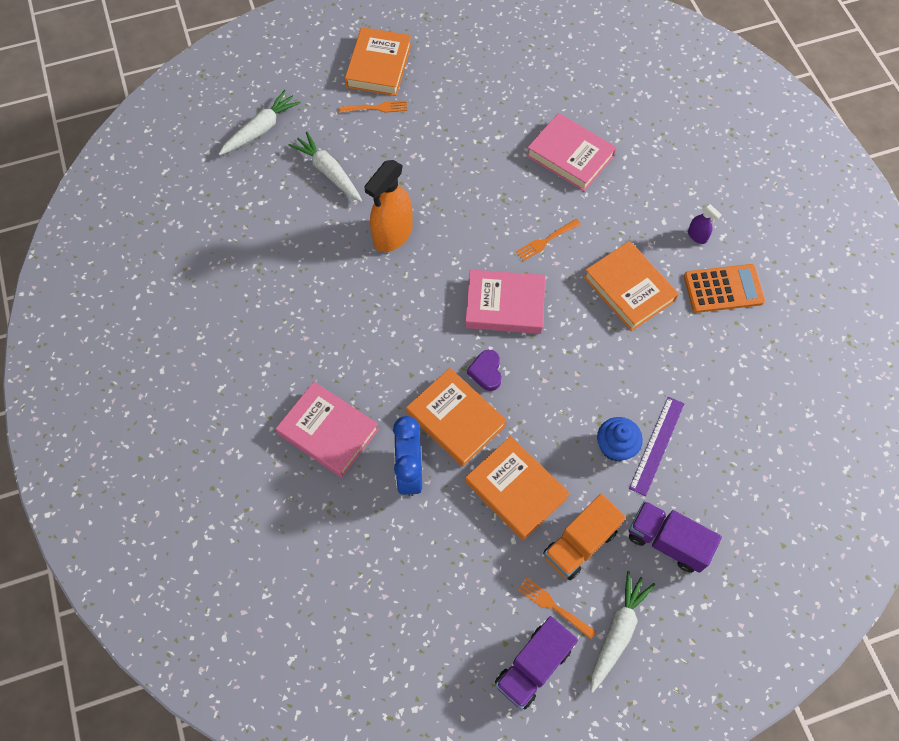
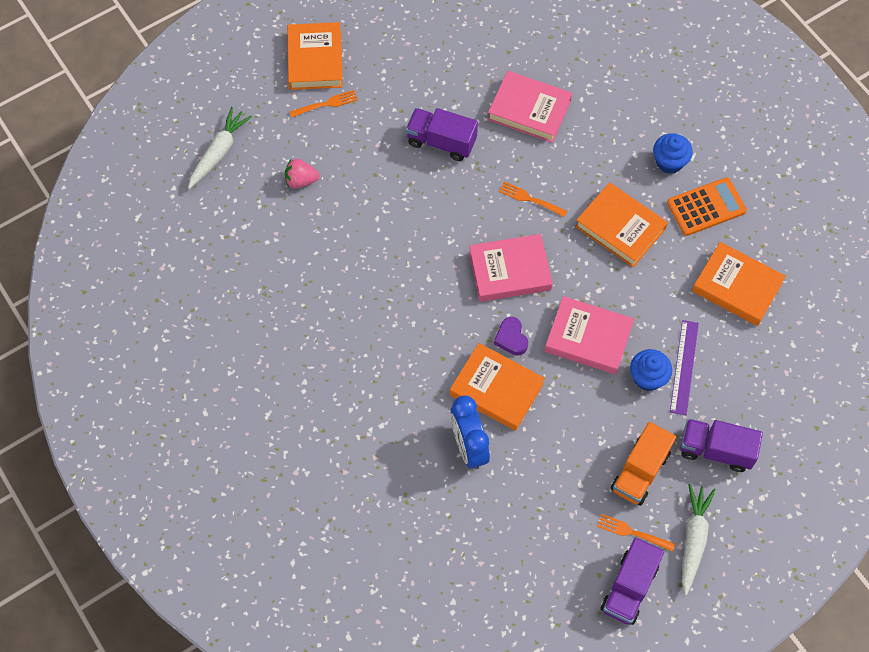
camera: 15 degrees left, 0 degrees up
(328, 431) = (382, 430): pink book -> pink book (588, 338)
(329, 172) = (301, 180): white carrot -> pink strawberry
(392, 235) = (383, 228): orange spray bottle -> none
(475, 167) = (441, 142): none -> purple truck
(516, 490) = (570, 439): orange book -> orange book (737, 286)
(546, 240) = (530, 199): orange fork -> orange fork turned 75 degrees clockwise
(697, 236) = (669, 162): purple spray bottle -> blue cupcake

